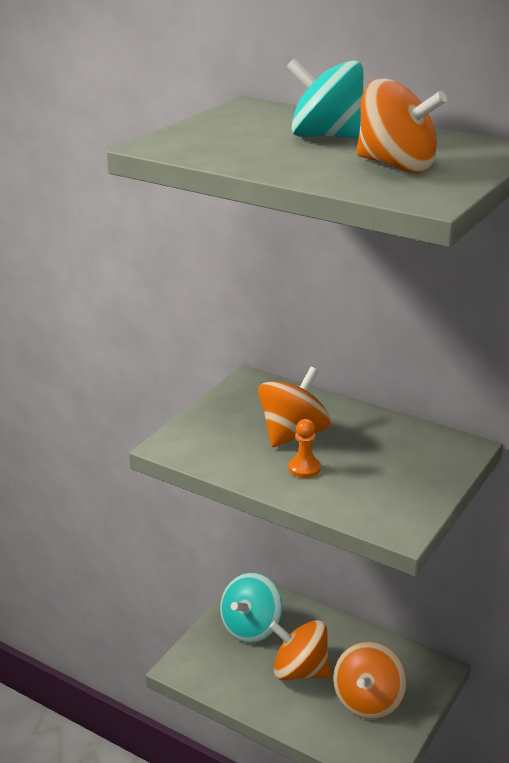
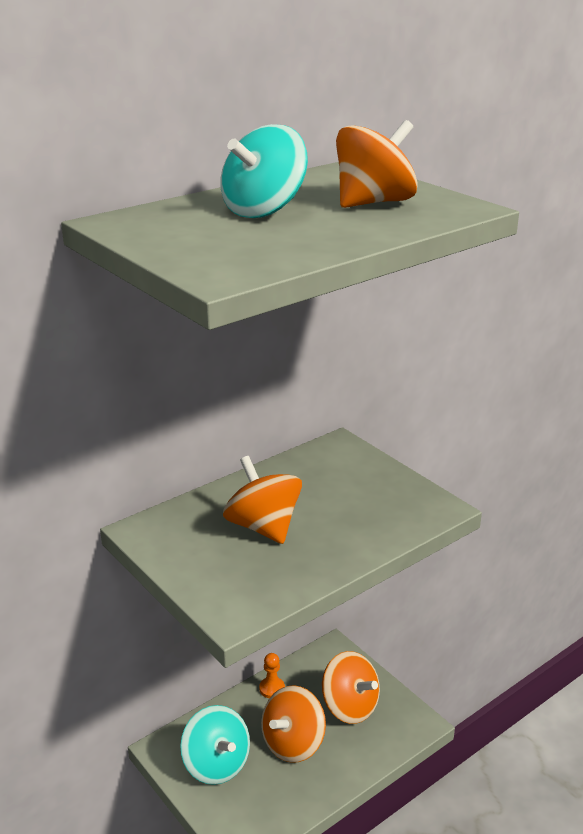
camera: 70 degrees left, 0 degrees up
(304, 468) = (326, 535): orange pawn -> orange pawn (272, 688)

